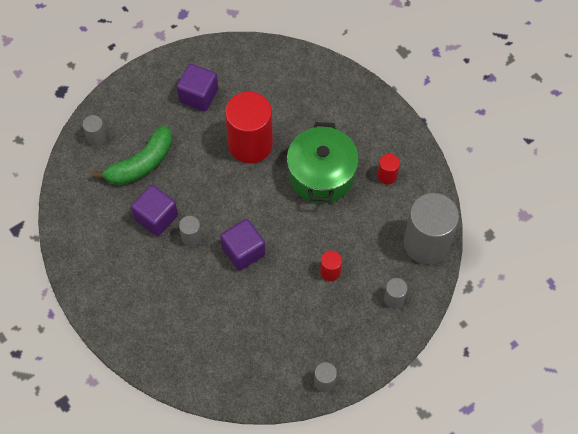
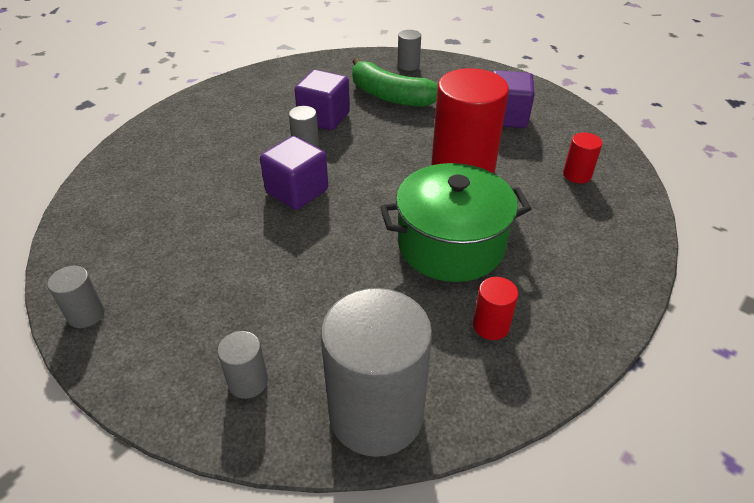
camera: 75 degrees right, 20 degrees down
(330, 271) = (285, 285): red cylinder -> red cylinder (577, 175)

